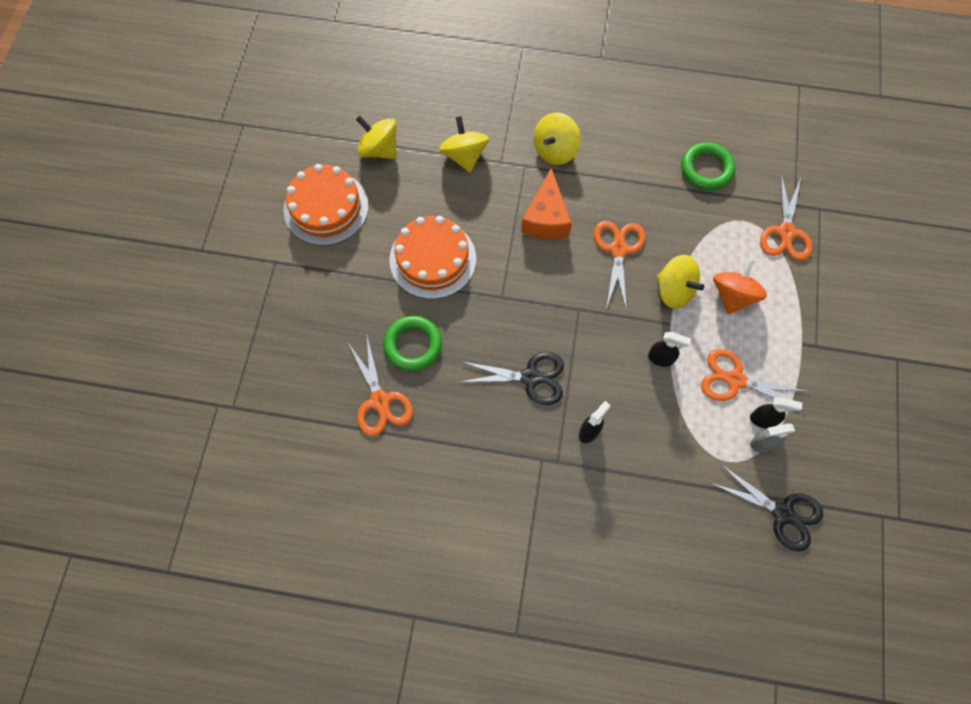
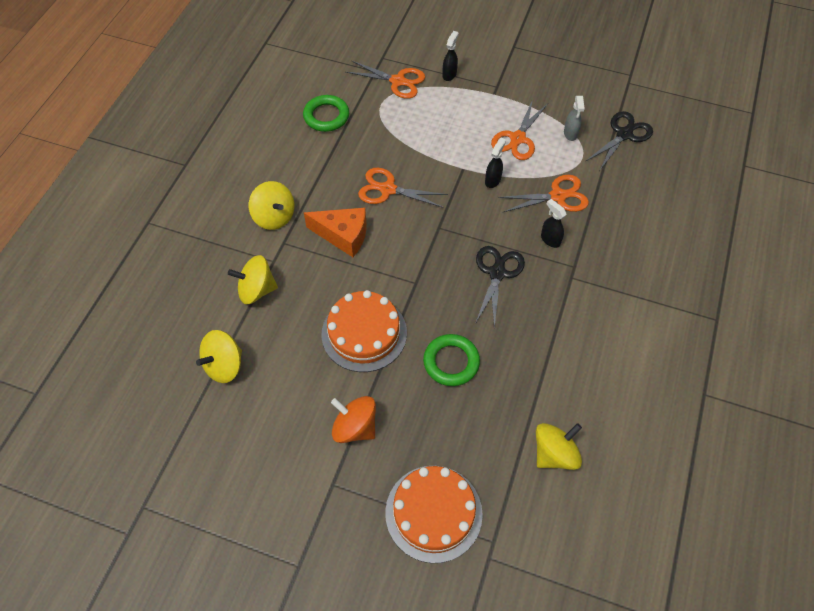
camera: 80 degrees left, 10 degrees down
(326, 208) = (280, 425): orange cake -> orange cake (433, 513)
(380, 401) = (504, 398): orange scissors -> orange scissors (558, 196)
(674, 290) = (434, 160): yellow spinning top -> yellow spinning top (554, 454)
(733, 295) = (446, 124): orange spinning top -> orange spinning top (355, 427)
(763, 420) = (551, 129): black spray bottle -> black spray bottle (449, 74)

